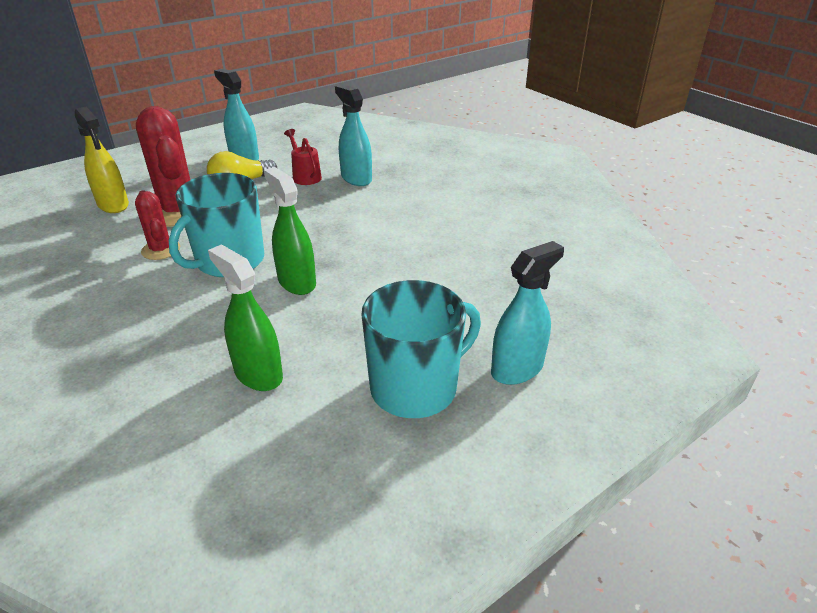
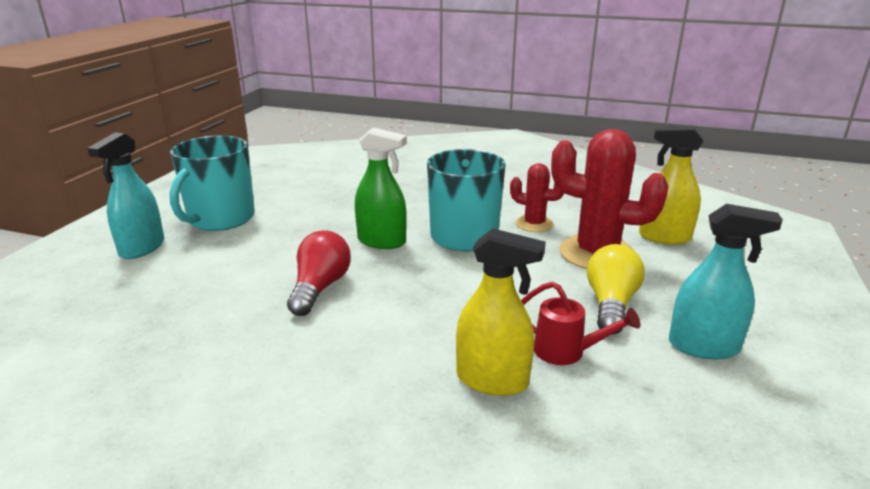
camera: 145 degrees right, 10 degrees down
(258, 374) = (335, 196): green spray bottle -> none
(356, 178) = (492, 380): turquoise spray bottle -> yellow spray bottle
(389, 257) = (320, 288): none -> red light bulb

